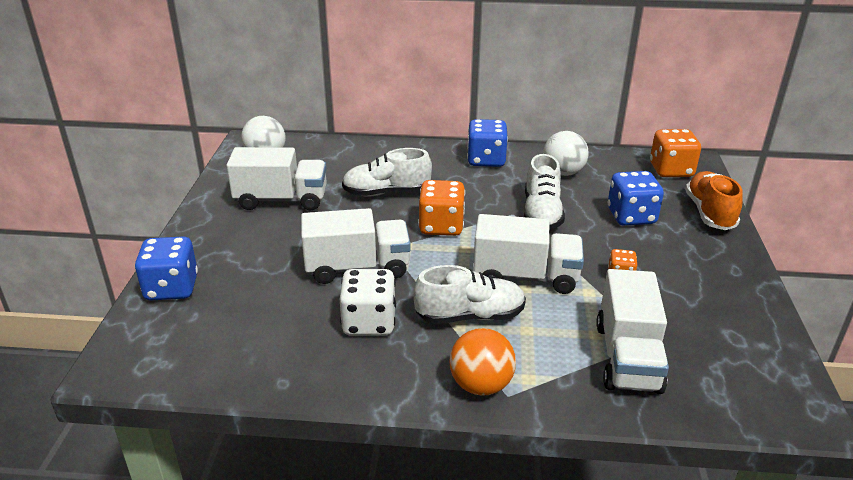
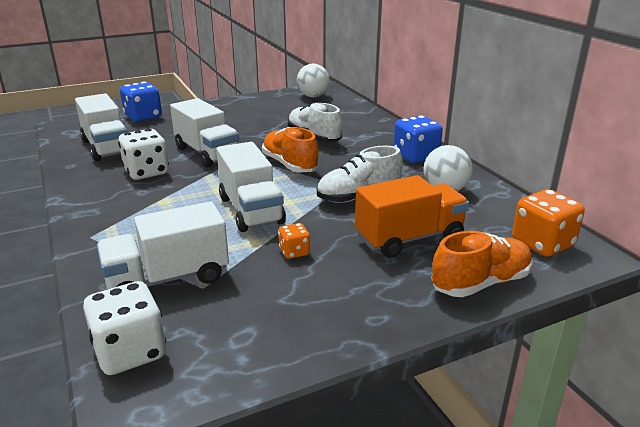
camera: 60 degrees right, 5 degrees down
(281, 200) = (265, 114): white truck -> white truck (106, 147)
(441, 226) = (290, 165): orange dice -> orange shoe
(470, 316) = (179, 201): white shoe -> none
(481, 385) = (97, 224): orange ball -> none
(631, 216) = (409, 238): blue dice -> orange truck
(735, 403) = (130, 352): none -> white dice

